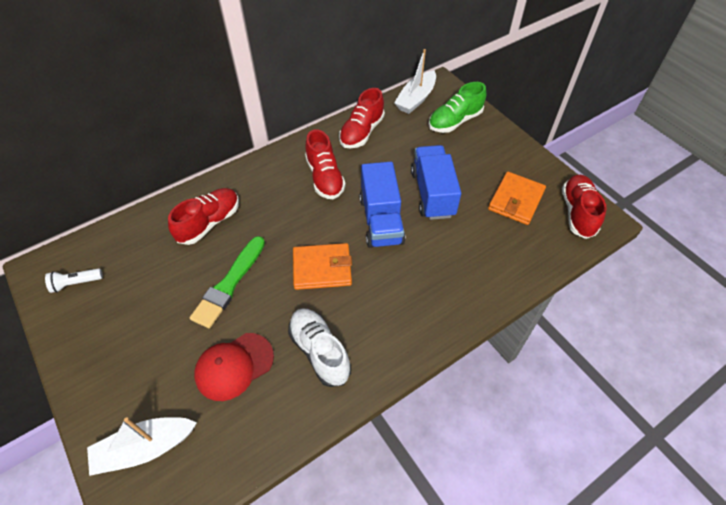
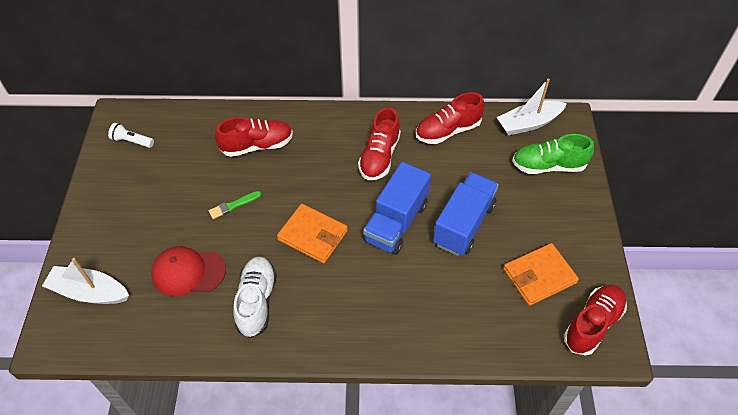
camera: 35 degrees right, 0 degrees up
(229, 284) = (233, 205): green brush -> green brush, size x0.52

